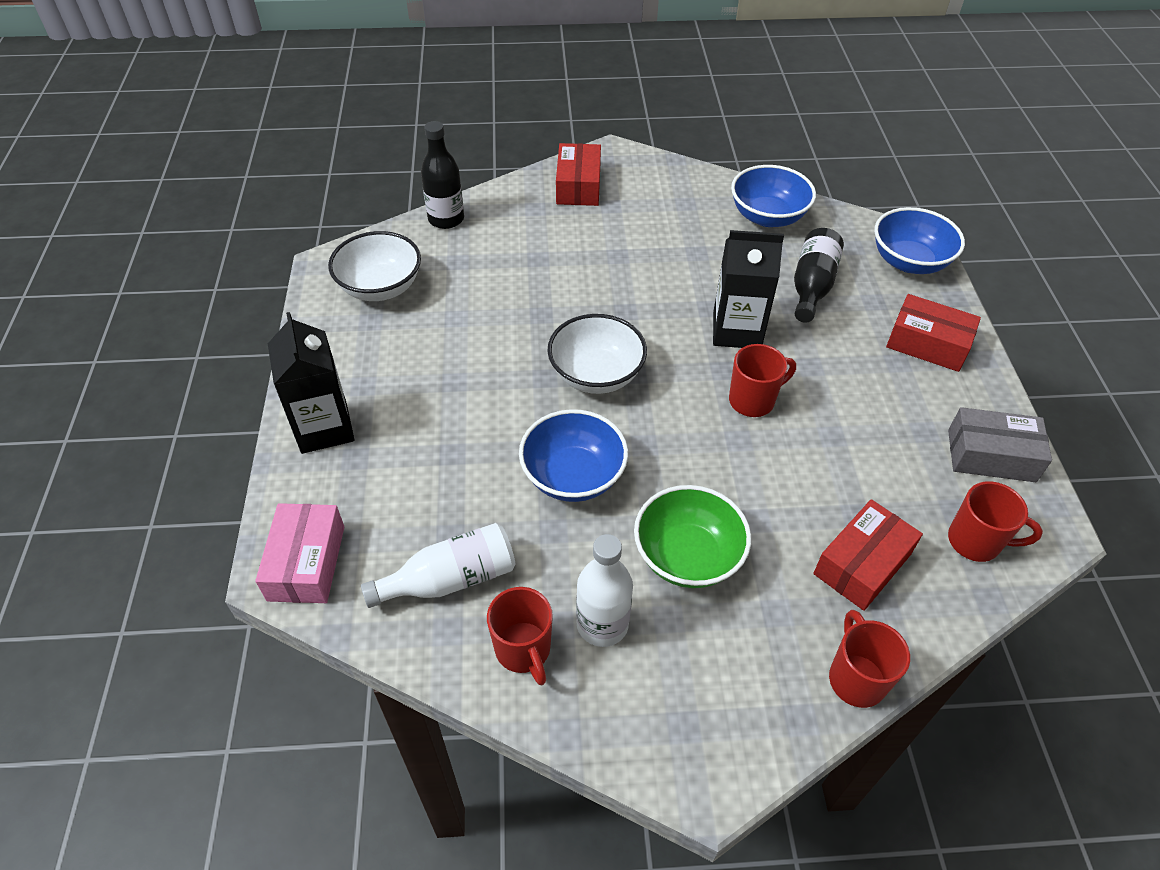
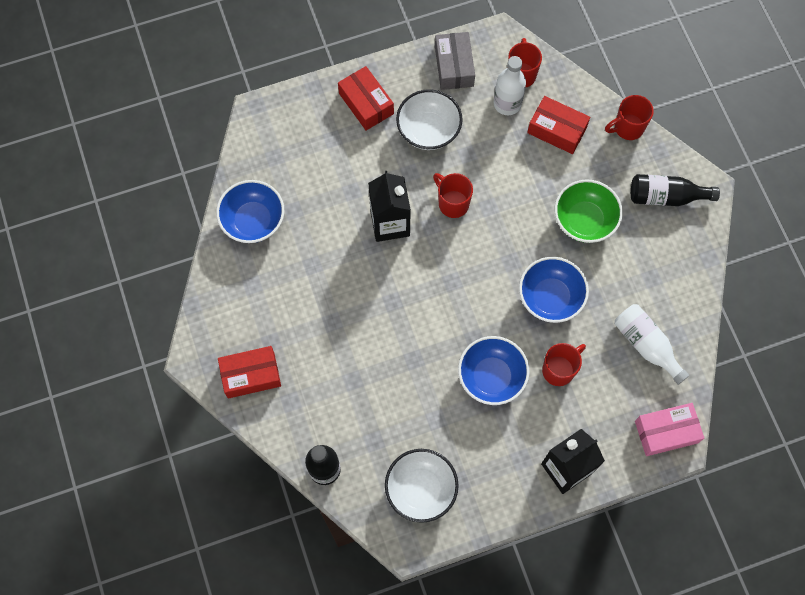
camera: 105 degrees left, 20 degrees up
(523, 650) = (673, 291): red mug -> red mug (559, 370)
(596, 375) = (461, 306): white bowl -> white bowl (428, 130)
(602, 624) = (643, 255): white bottle -> white bottle (507, 103)
(812, 286) = (328, 180): black bottle -> black bottle (666, 196)
(909, 261) = (281, 118): blue bowl -> blue bowl (491, 377)
(927, 344) = (366, 103): red box -> red box turned 45 degrees counterclockwise

